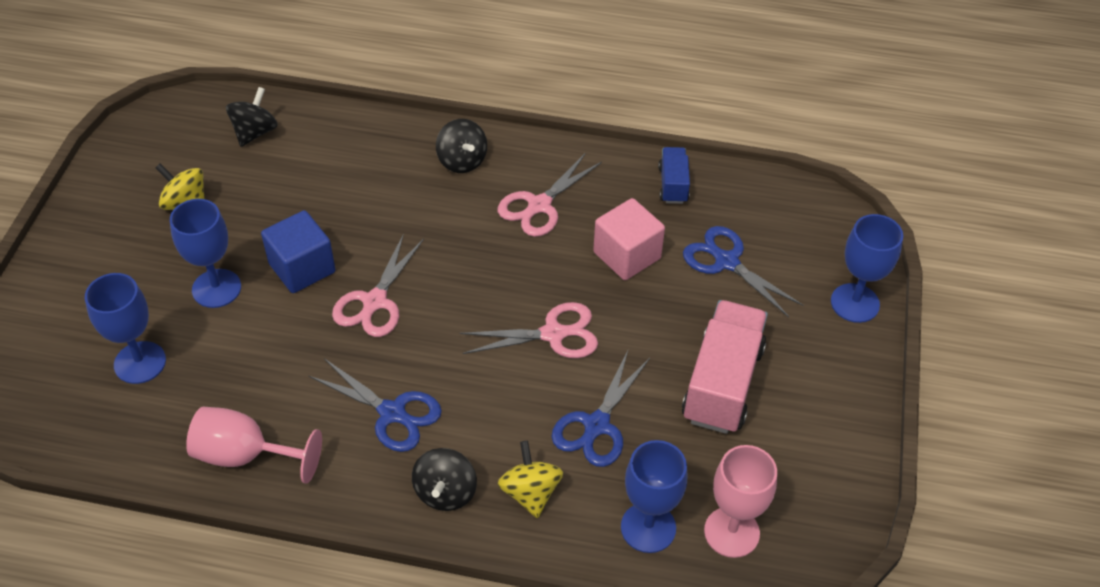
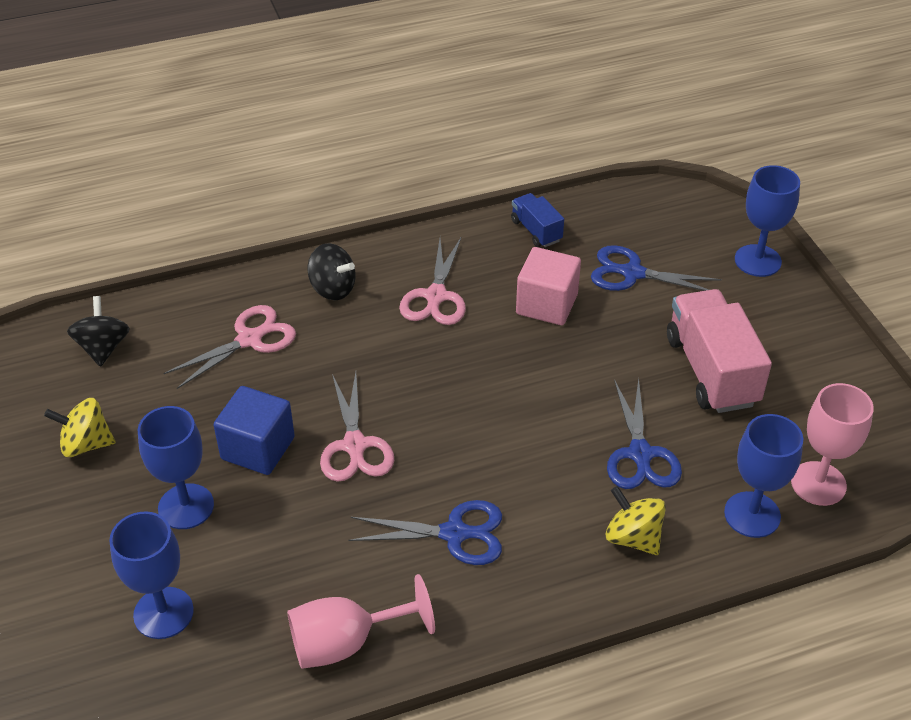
camera: 30 degrees left, 5 degrees down
(445, 492) = (560, 576): black spinning top -> none
(553, 334) = (539, 397): pink scissors -> pink scissors (249, 339)

